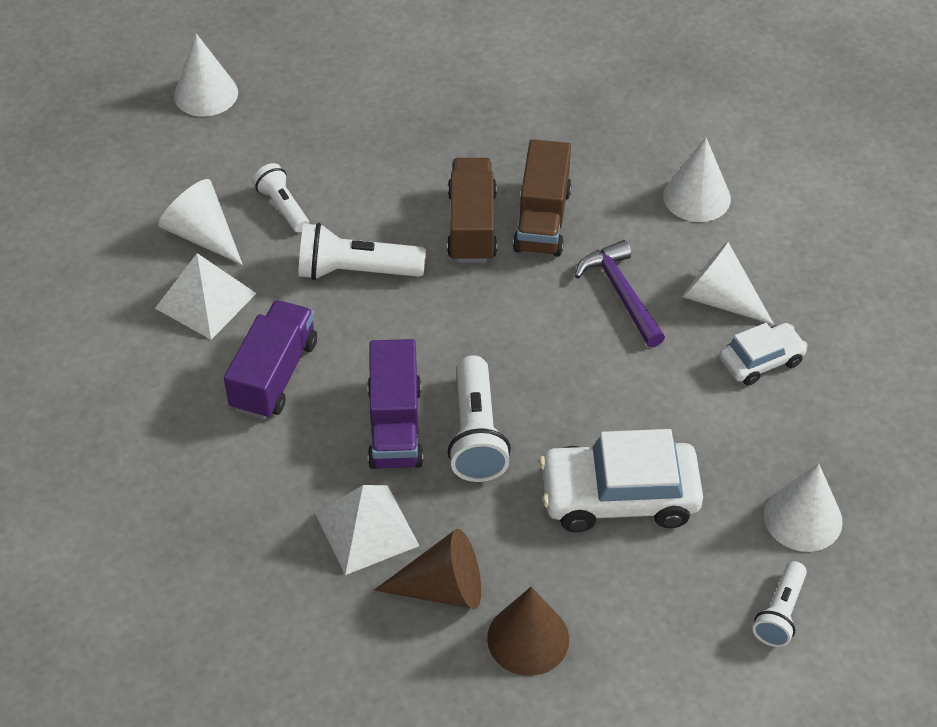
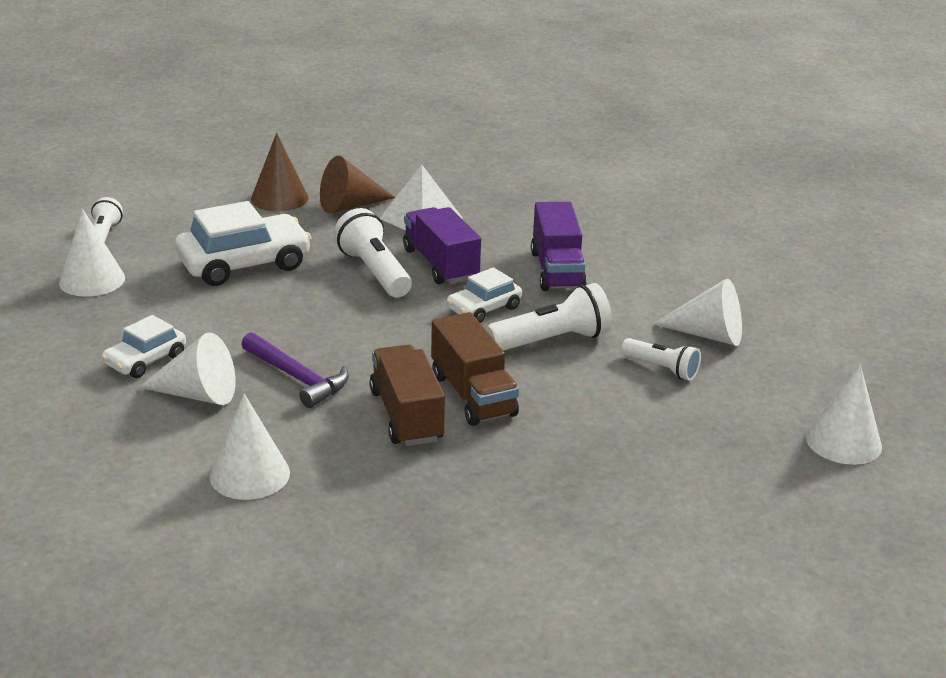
camera: 155 degrees right, 20 degrees down
(206, 301) = (656, 297): white pyramid -> none
(392, 337) = (483, 308): none -> white car

